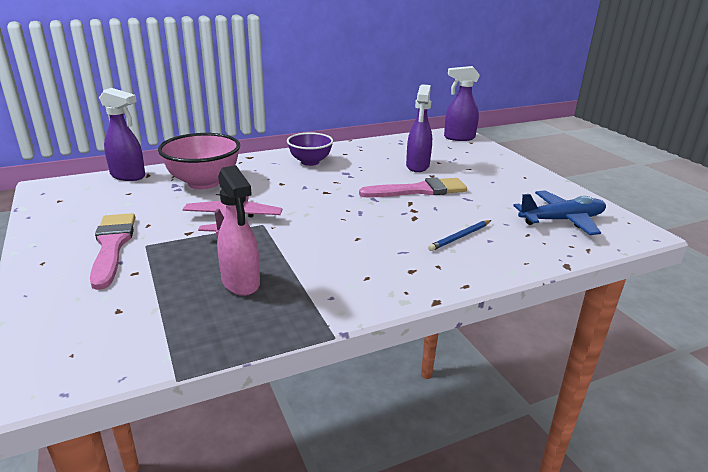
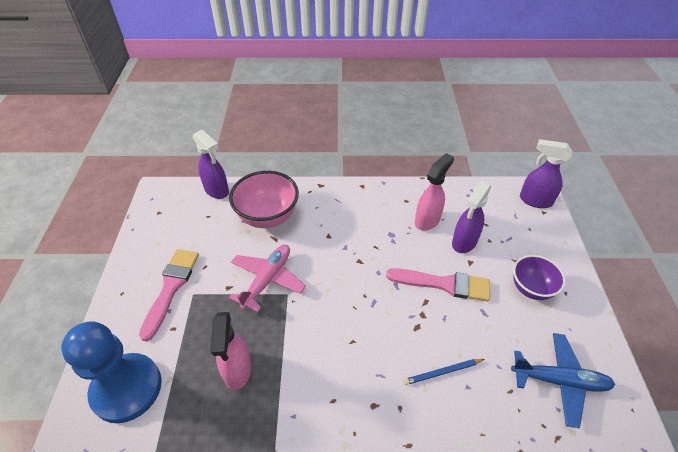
camera: 25 degrees right, 20 degrees up
(97, 329) = (127, 388): none -> blue pawn
(310, 162) = (368, 207): purple bowl -> purple bowl (531, 288)
(374, 160) = (427, 220): none -> pink spray bottle

